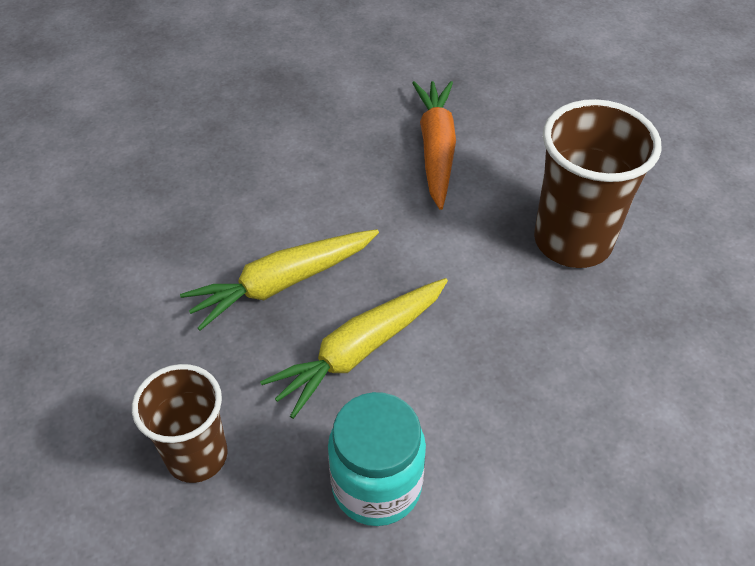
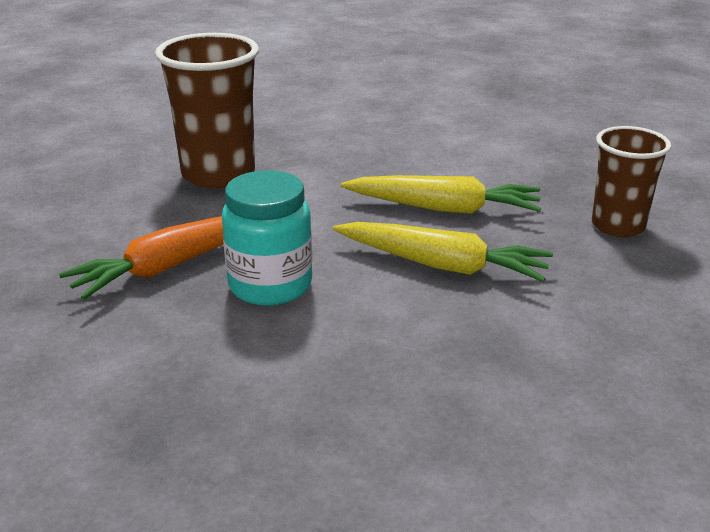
camera: 130 degrees left, 20 degrees down
(376, 486) = (518, 167): turquoise jar -> turquoise jar (270, 285)

